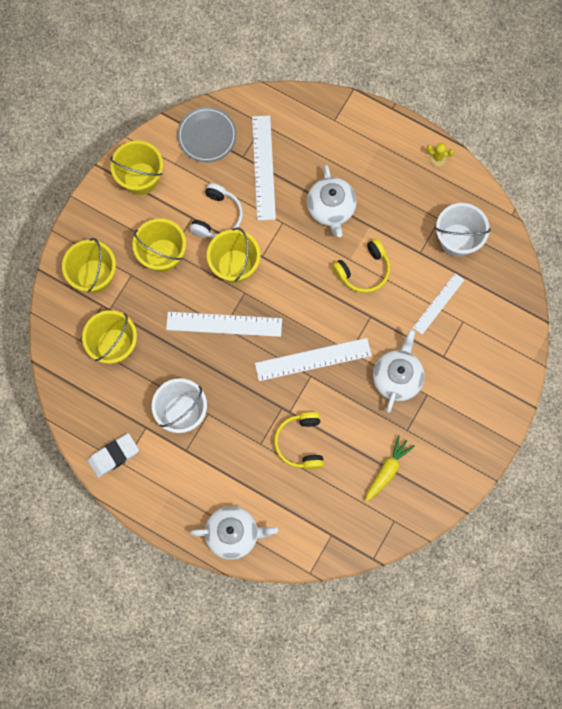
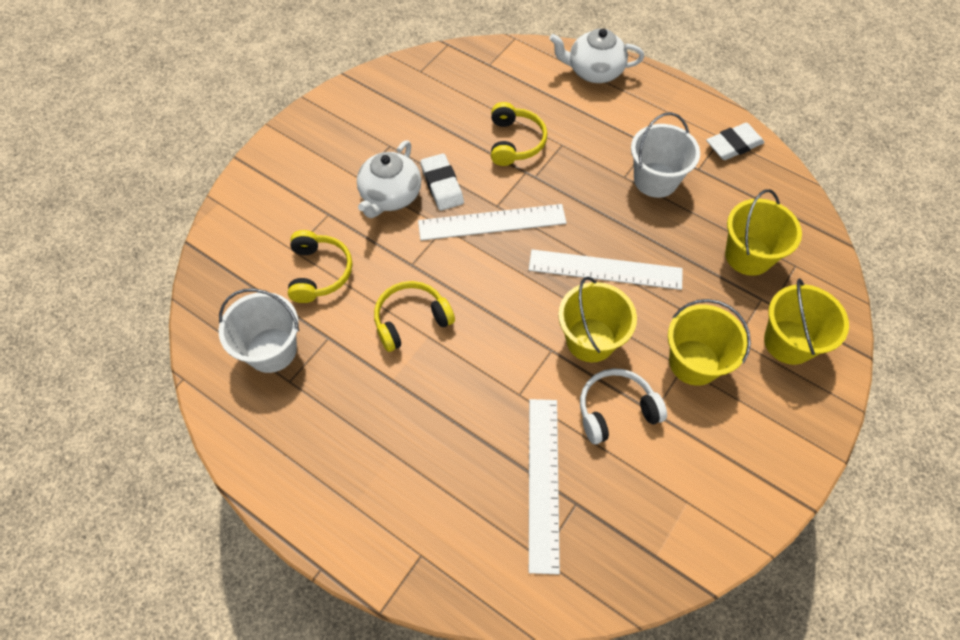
camera: 175 degrees left, 15 degrees down
(141, 178) = (738, 480): yellow bucket -> none
(207, 136) = (635, 545): grey plate -> none
(217, 217) = (616, 410): white headphones -> white headphones turned 45 degrees clockwise
(331, 209) = (445, 408): white teapot -> none
(357, 392) = (442, 185): none -> white eraser
(387, 470) = (419, 112): yellow carrot -> none
(437, 157) = (267, 474): yellow cactus -> none
(438, 303) = (319, 272): white ruler -> yellow headphones

